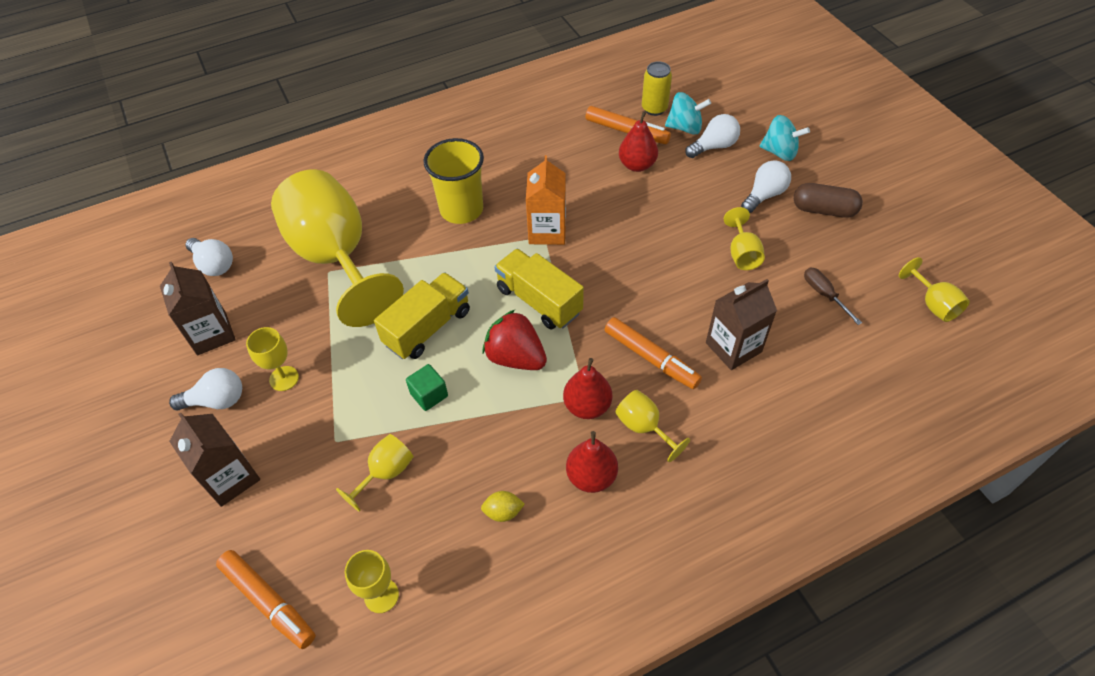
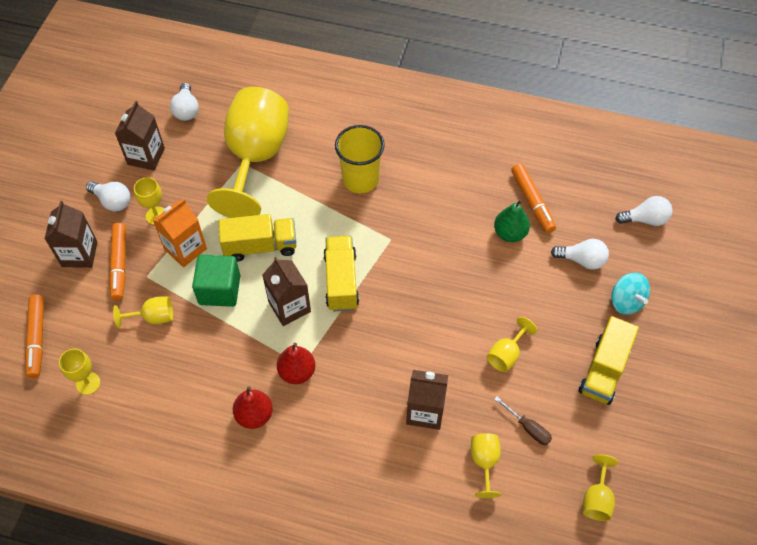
camera: 40 degrees right, 5 degrees up
(429, 395) = (219, 290): green cube -> green cube, size x1.73
(503, 512) = (188, 393): yellow lemon -> none
(515, 357) = (289, 307): red strawberry -> brown carton
(547, 231) = (397, 236): orange carton -> orange carton (185, 249)
(637, 165) = (510, 233): red pear -> green pear
(644, 427) = (314, 413): yellow goblet -> yellow goblet (484, 462)
(651, 358) = (367, 374): orange marker -> orange marker (119, 264)
(654, 108) = (573, 198): yellow can -> none
(685, 128) = (578, 229): turquoise spinning top -> none
(764, 195) = (574, 325): white light bulb -> white light bulb (645, 219)
(823, 210) = (604, 370): brown capsule -> yellow truck
(824, 294) = (528, 428): brown screwdriver -> brown screwdriver turned 120 degrees clockwise

